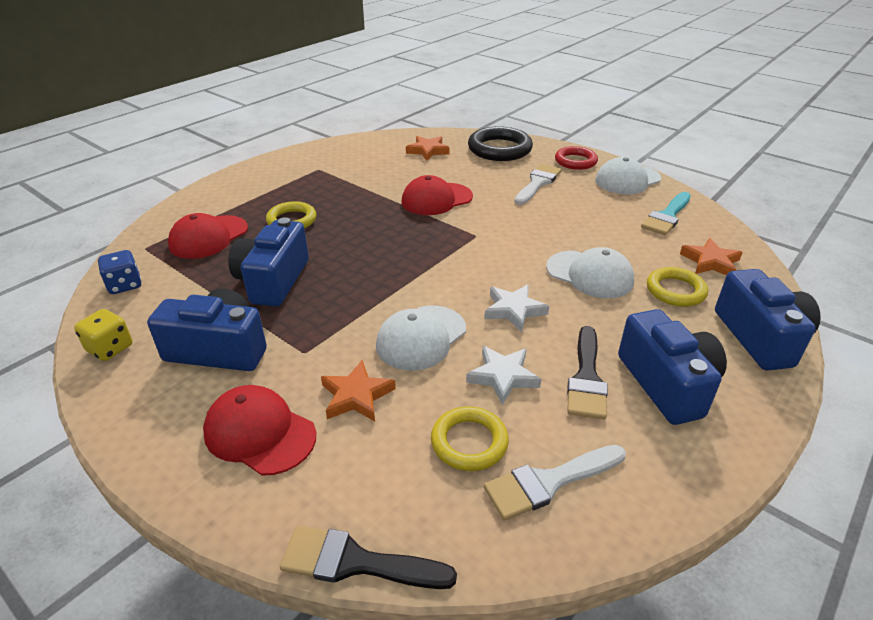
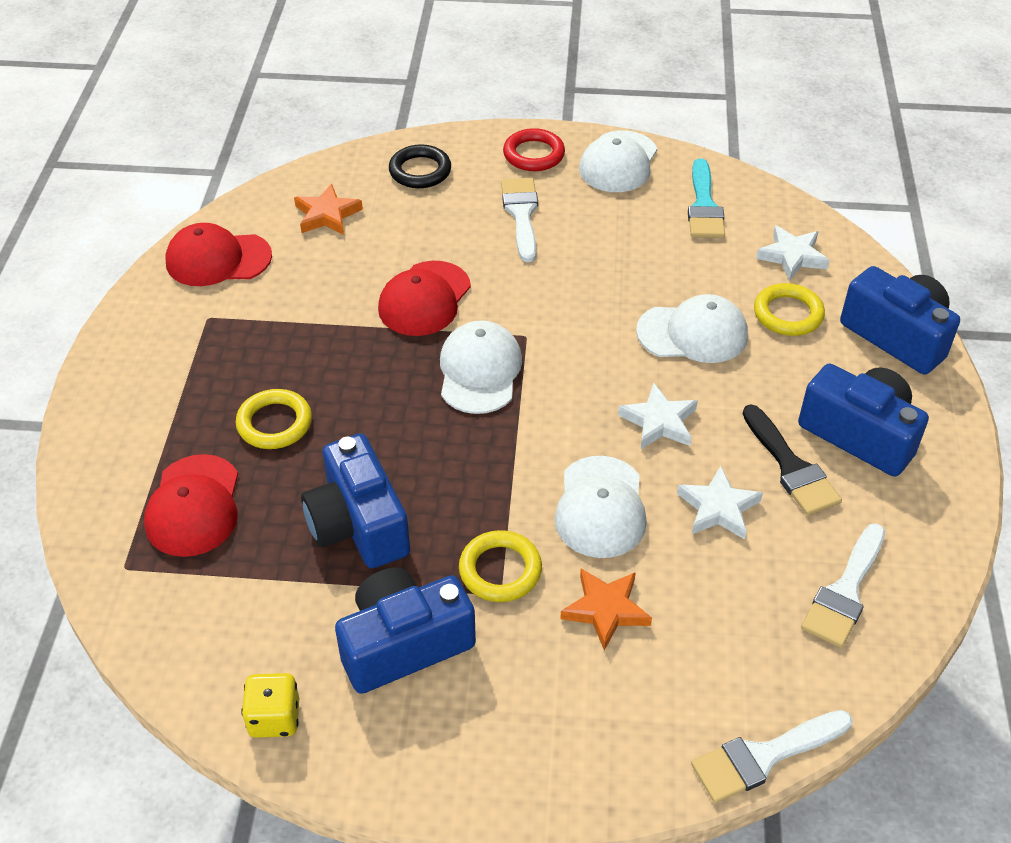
camera: 35 degrees left, 10 degrees up
(125, 285) = (175, 633): blue dice -> none
(259, 433) = (557, 704): red cap -> red cap (218, 259)
(356, 562) = (763, 757): black brush -> white brush
(428, 241) = (479, 371): none -> white cap
(469, 442) = (751, 594): yellow ring -> yellow ring (500, 570)
(499, 149) = (420, 171): black ring -> black ring, size x0.63
(710, 262) = (792, 256): orange star -> white star

